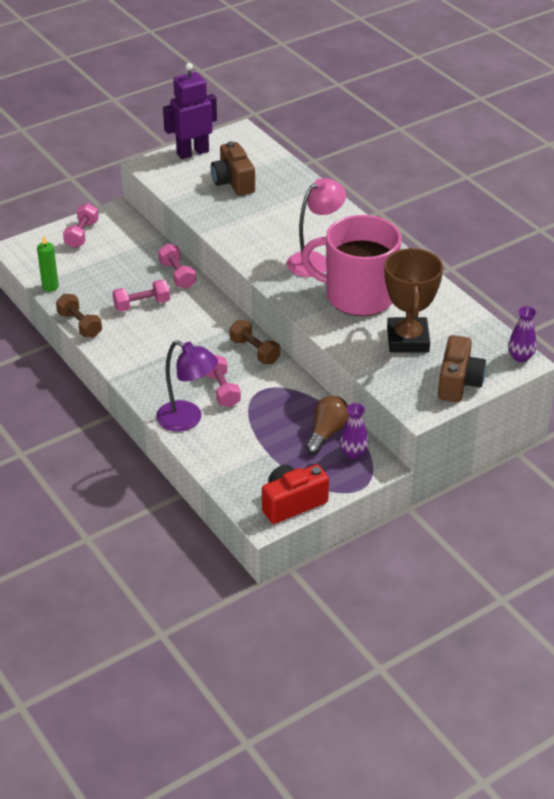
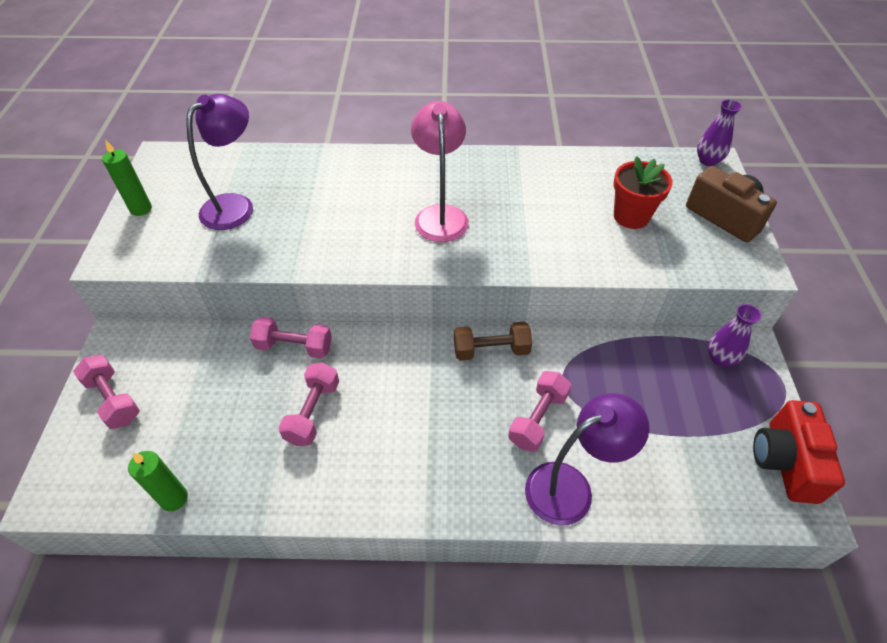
camera: 55 degrees left, 10 degrees up
(80, 325) = (286, 507): brown dumbbell -> none
(192, 152) = (141, 209): purple robot -> green candle
(222, 390) = (537, 419): pink dumbbell -> pink dumbbell turned 75 degrees counterclockwise
(233, 182) = (235, 205): brown camera -> purple lamp
(327, 433) = (674, 363): brown light bulb -> none
(358, 296) = (529, 214): pink mug -> none
(408, 340) = (631, 216): brown trophy -> red flower pot

